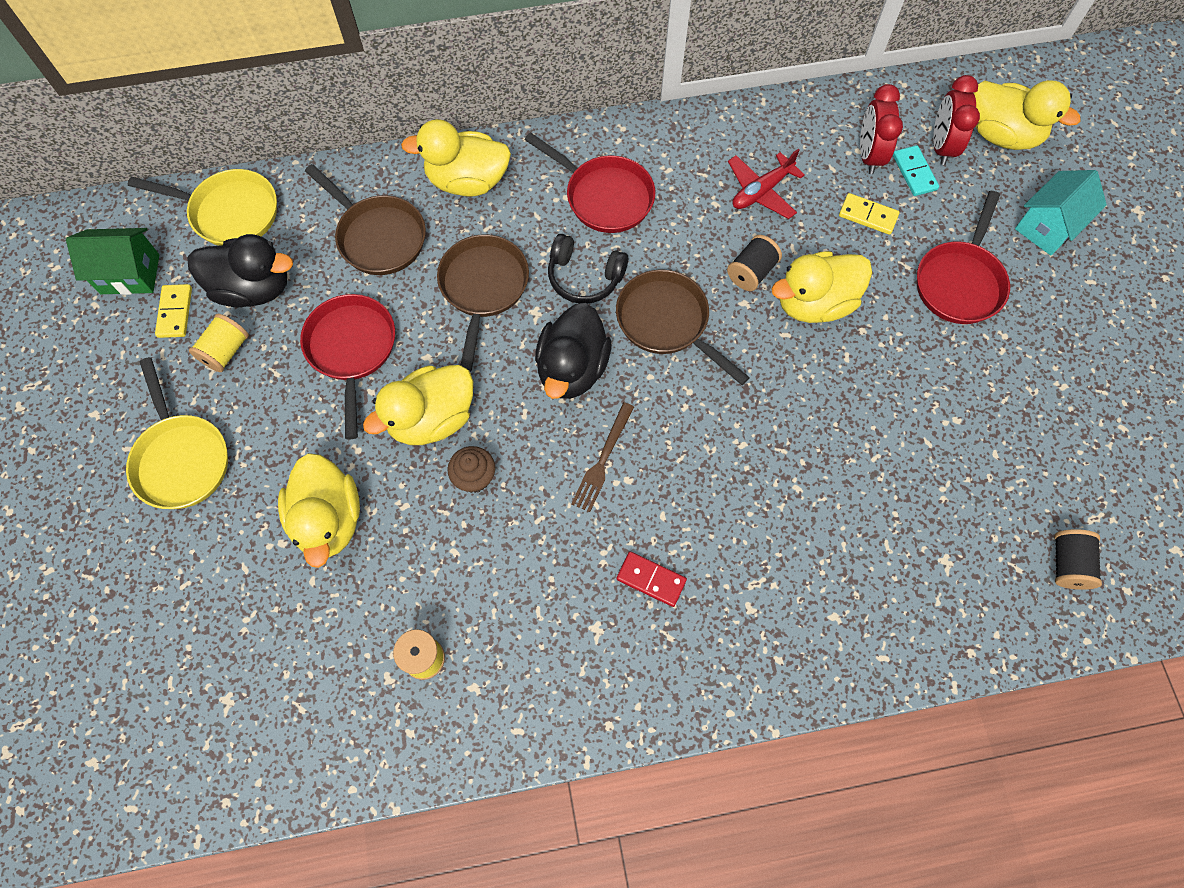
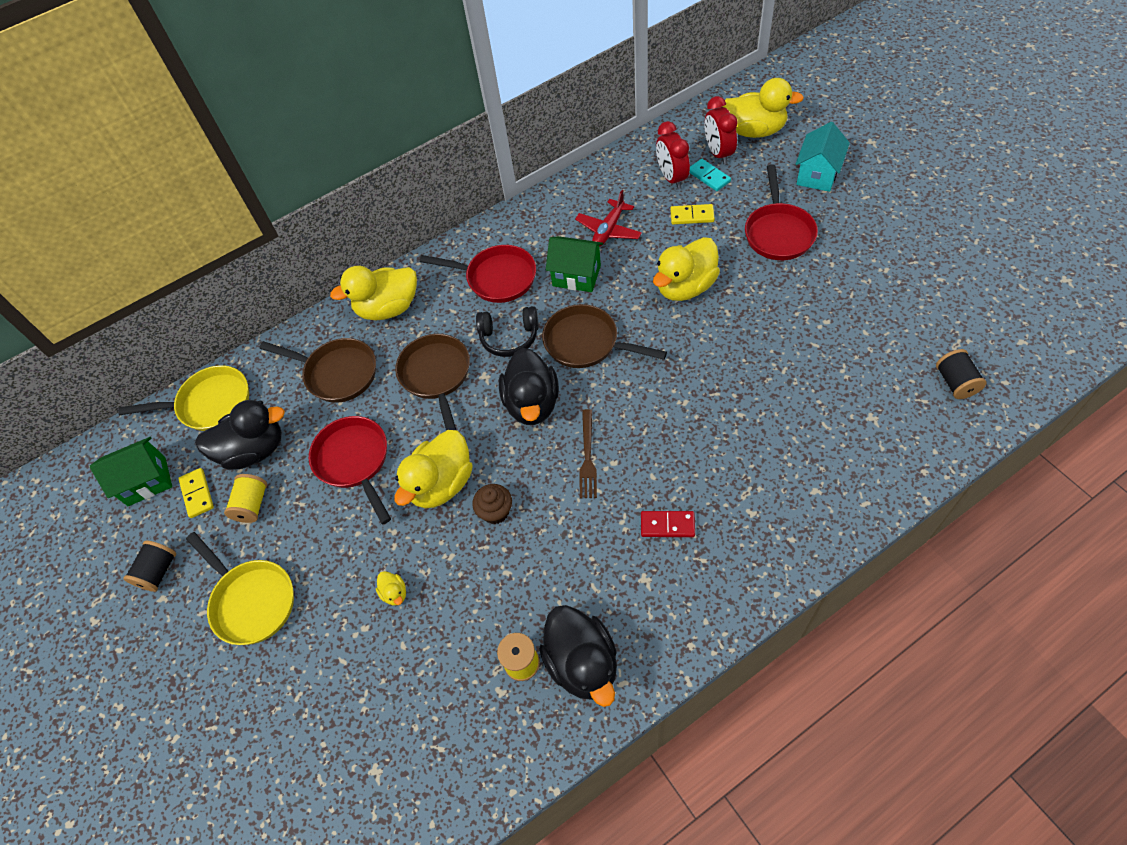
camera: 15 degrees left, 10 degrees down
(329, 519) = (395, 593): yellow duck -> yellow duck, size x0.42
(486, 689) = (582, 663): none -> black duck
(696, 234) = (576, 276): none -> green house
(751, 272) = (630, 285): black spool -> black spool (158, 571)

